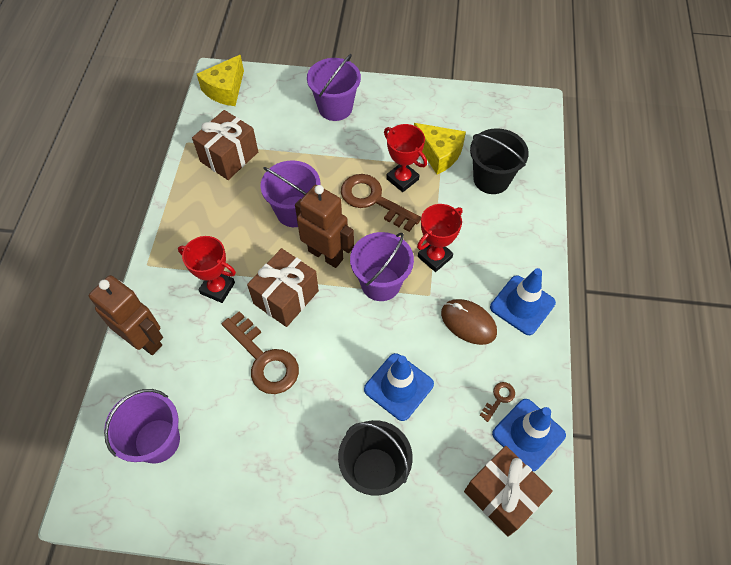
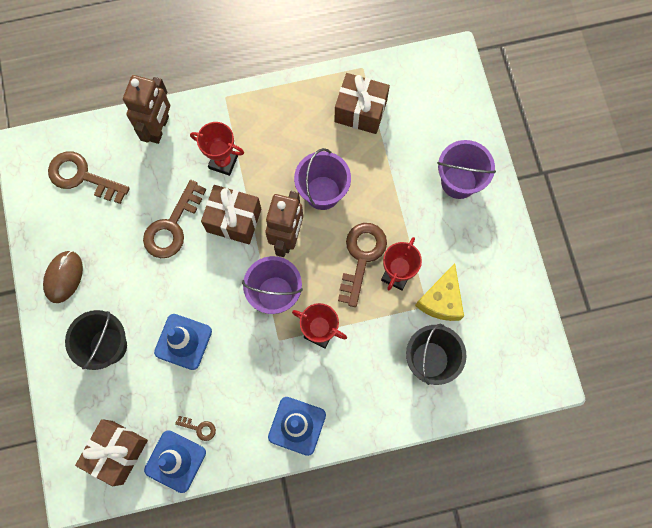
camera: 70 degrees right, 15 degrees up
(157, 440) = (82, 177): purple bucket -> brown key
(217, 288) = (223, 162): red trophy -> red trophy turned 75 degrees counterclockwise
(225, 90) = (438, 73): yellow cheese -> none
(468, 323) = (262, 382): brown mouse -> brown mouse (63, 277)

